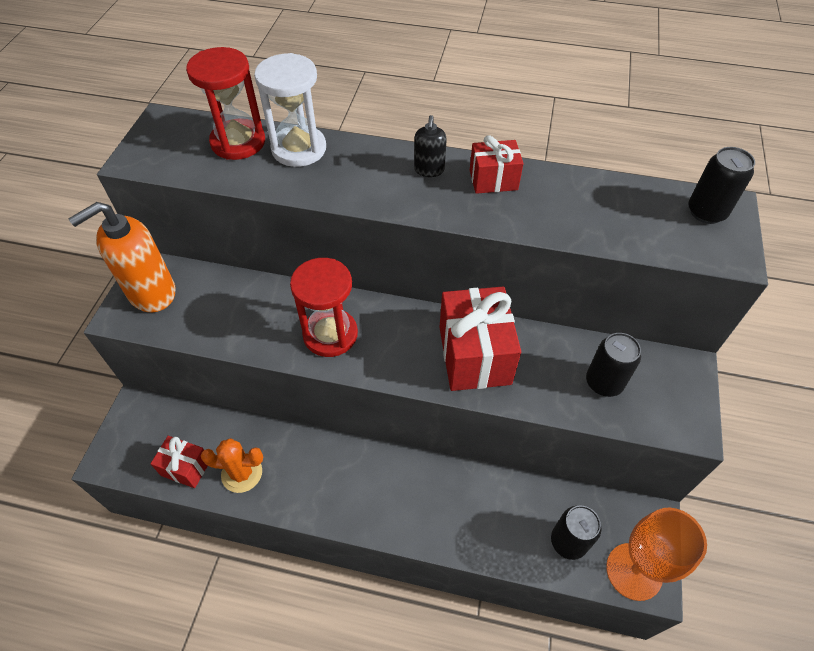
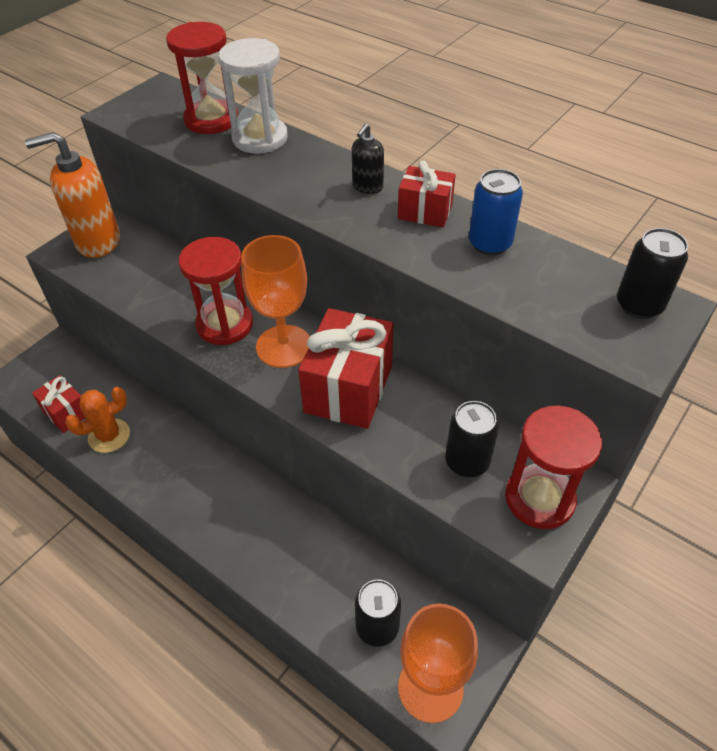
camera: 25 degrees right, 5 degrees down
(242, 473) = (109, 436): orange cactus -> orange cactus turned 60 degrees counterclockwise
(396, 336) = (284, 346): none -> orange goblet
(564, 193) = (490, 243): none -> blue can
(673, 391) = (539, 498): none -> red hourglass

